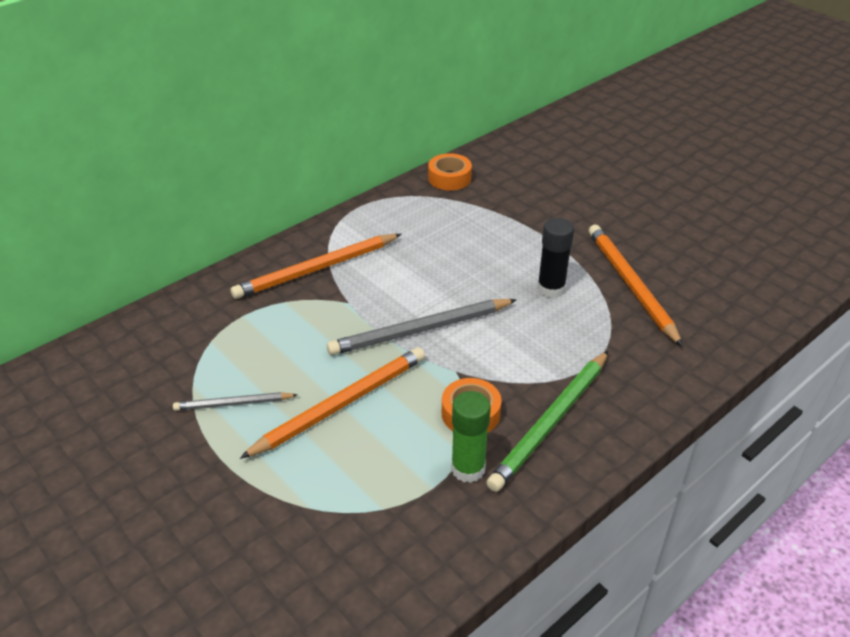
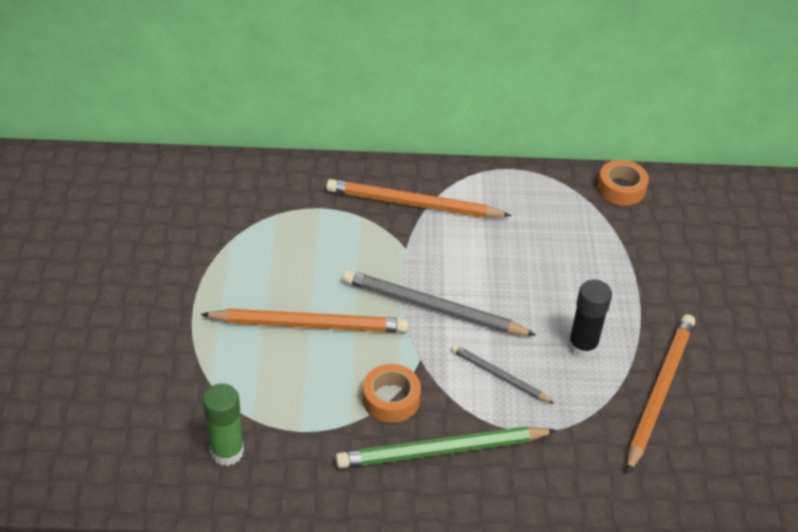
camera: 40 degrees right, 5 degrees up
(233, 404) = (241, 272): grey pencil -> grey pencil (499, 376)
(468, 469) = (340, 437): green glue stick -> green glue stick (227, 452)

